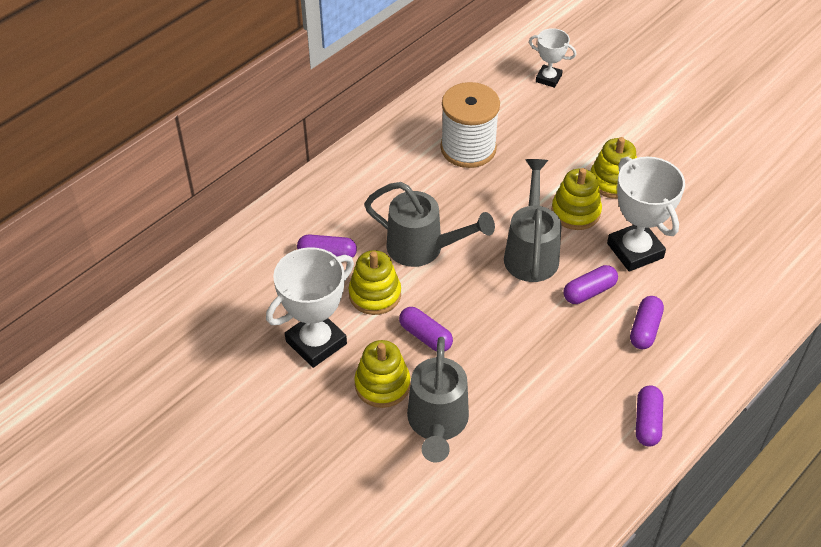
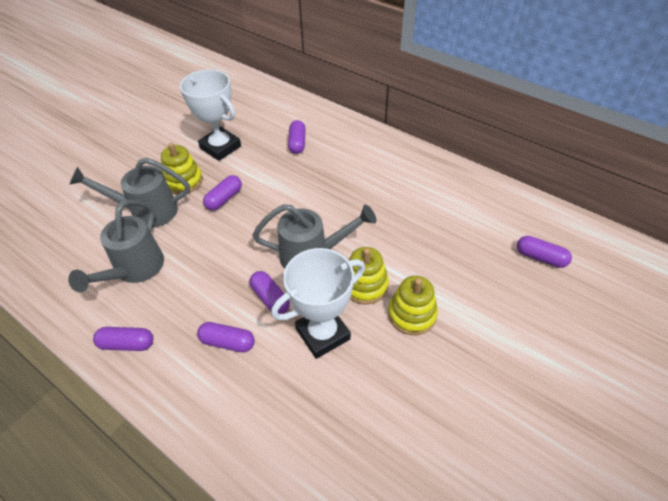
camera: 85 degrees right, 0 degrees up
(375, 294) = (262, 169): yellow stacking toy -> none
(423, 248) = (309, 190): grey watering can -> grey watering can (135, 270)
(468, 148) = (425, 207): white spool -> none
(548, 78) = (540, 257): white trophy -> purple capsule

